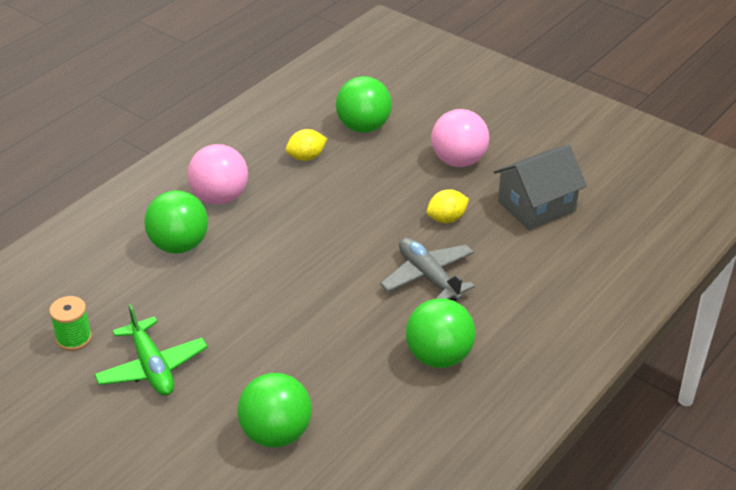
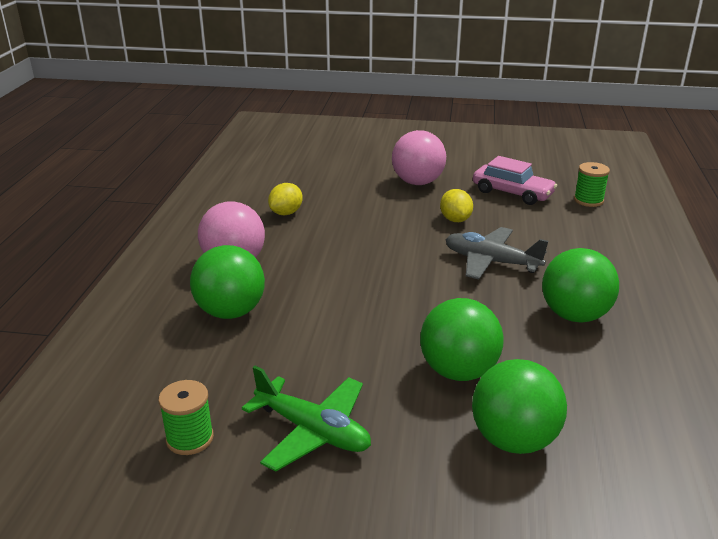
camera: 30 degrees left, 10 degrees down
(363, 127) = (314, 182): green ball -> green ball (458, 371)
(446, 219) = (455, 220): yellow lemon -> yellow lemon turned 45 degrees counterclockwise
(536, 206) = (512, 193): grey house -> pink car
(603, 242) = (588, 200): none -> green spool

